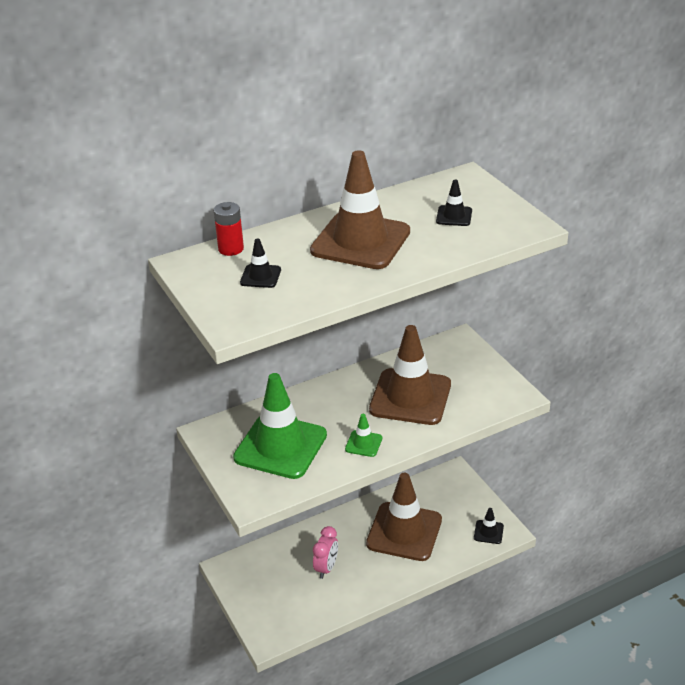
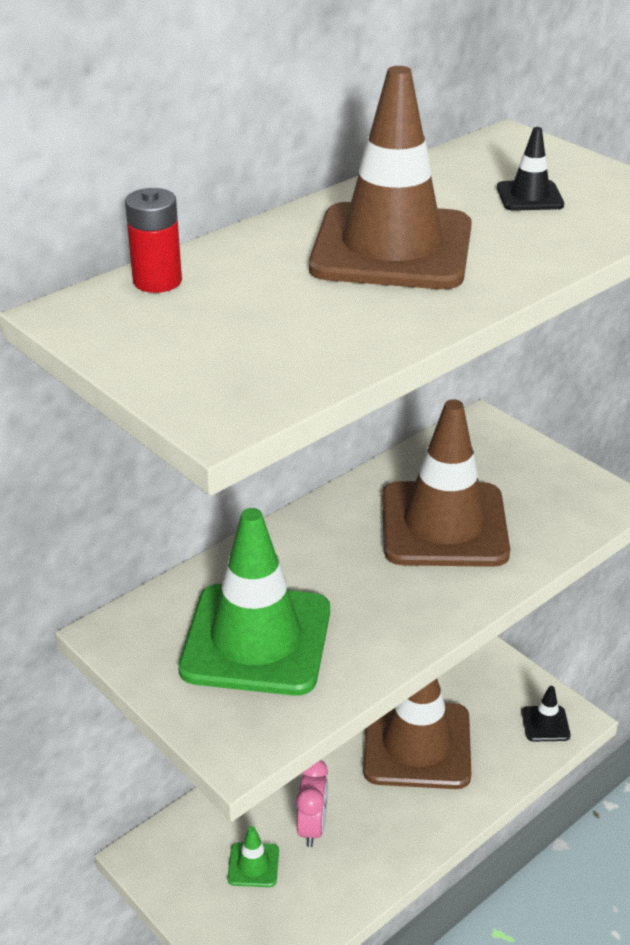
camera: 15 degrees left, 0 degrees up
(260, 276) = (237, 322): black traffic cone -> none
(363, 444) = (398, 614): green traffic cone -> green traffic cone (253, 865)

